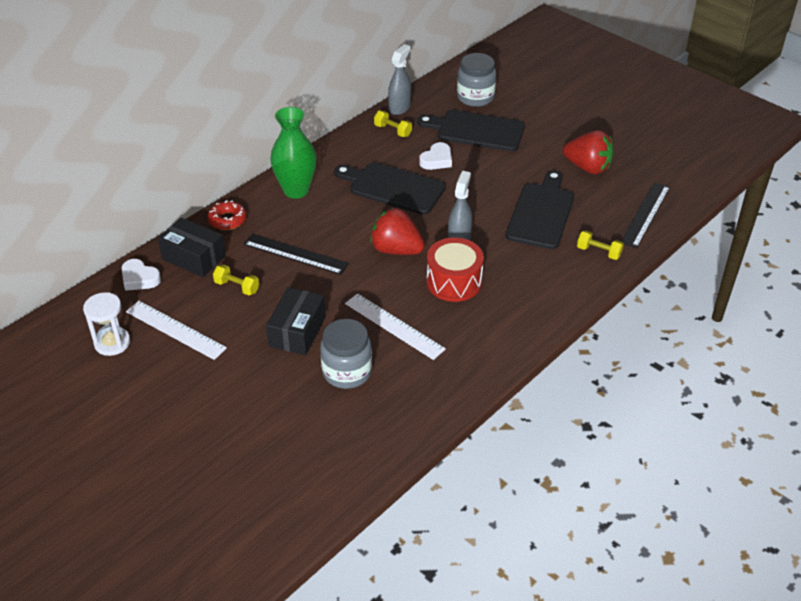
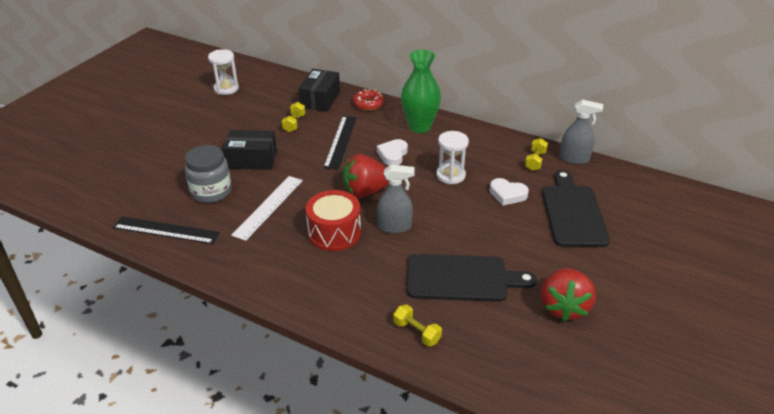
camera: 75 degrees right, 5 degrees down
(139, 278) = (291, 84): white heart -> white heart (392, 155)
(175, 330) = (243, 108): white ruler -> none
(393, 187) = (450, 175): black cutting board -> white hourglass
(396, 250) = (365, 192): red strawberry -> red strawberry turned 120 degrees counterclockwise
(475, 97) = (630, 203): grey jar -> none
(598, 252) = (416, 332): yellow dumbbell -> yellow dumbbell turned 60 degrees counterclockwise
(645, 214) = (503, 369): black ruler -> black ruler (166, 230)

